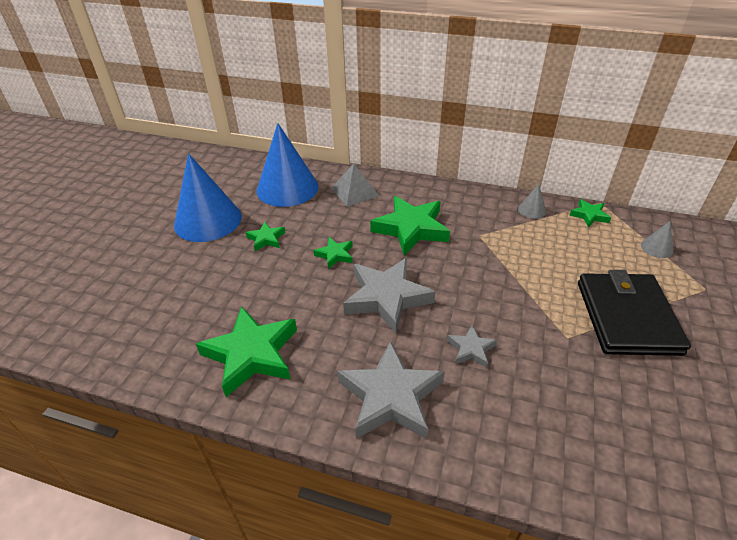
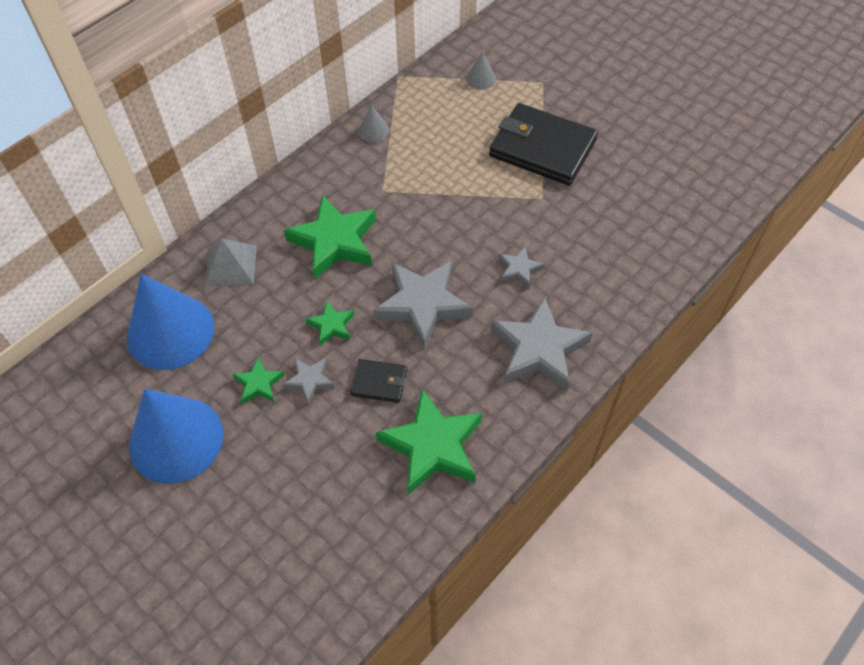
camera: 65 degrees left, 15 degrees up
(281, 262) = (309, 381): none -> grey star
(298, 299) = (379, 382): none -> black wallet
(589, 215) = (410, 95): green star -> none

